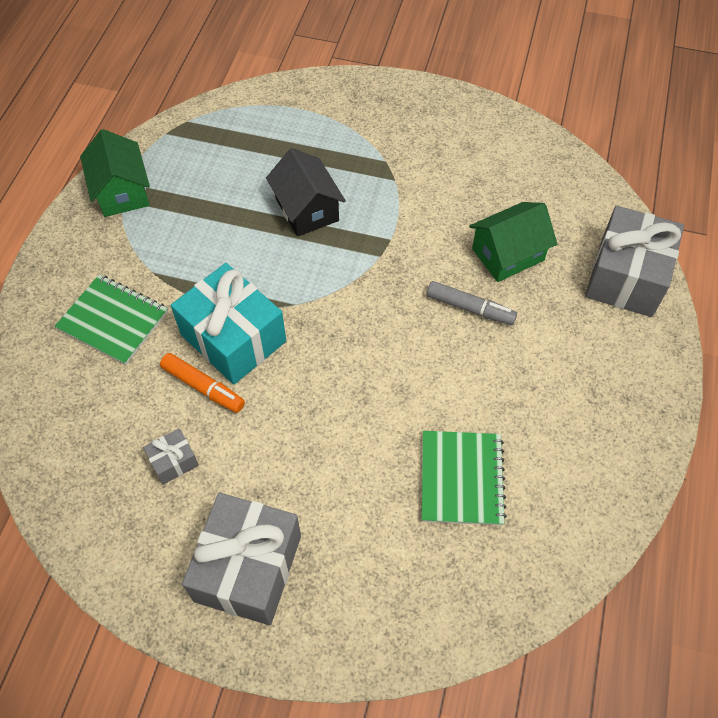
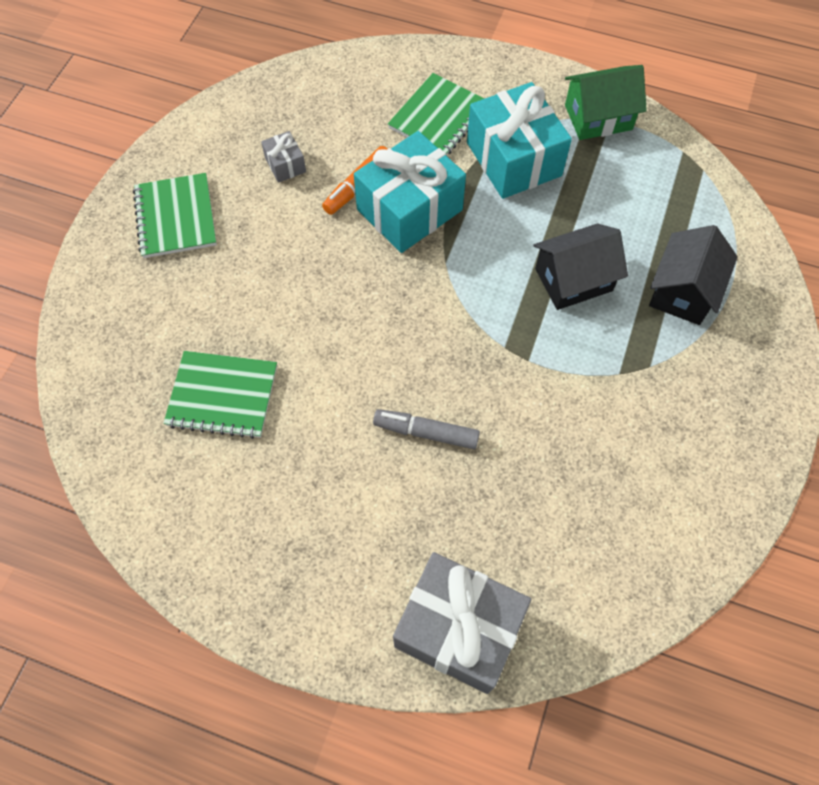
camera: 95 degrees right, 5 degrees up
(171, 256) = (513, 159): none -> turquoise gift
(248, 568) = (175, 217): grey gift -> green notebook
(313, 139) = (683, 291): none -> black house
(470, 308) = (426, 432): grey marker -> grey marker turned 75 degrees clockwise
(508, 254) = (501, 487): green house -> none

